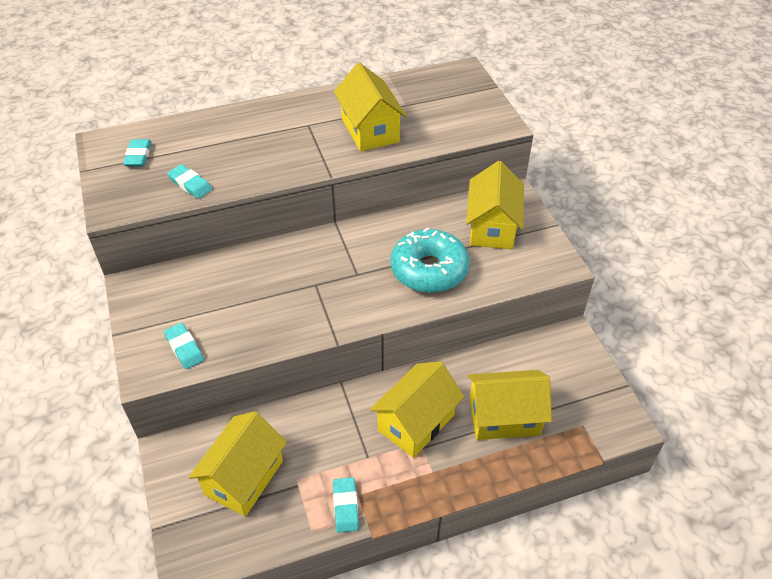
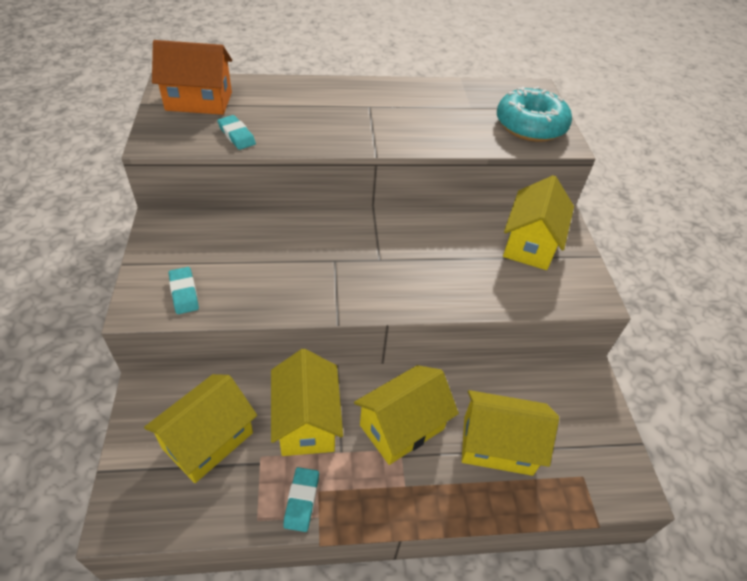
camera: 10 degrees right, 0 degrees up
(138, 155) = (199, 101): turquoise eraser -> orange house
(370, 130) = (428, 122): yellow house -> yellow house (307, 421)
(429, 270) = (454, 271): turquoise donut -> turquoise donut (530, 126)

